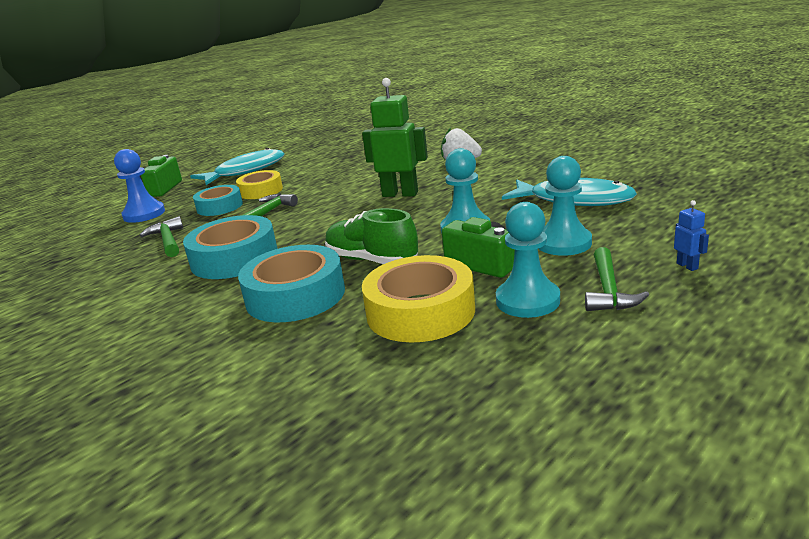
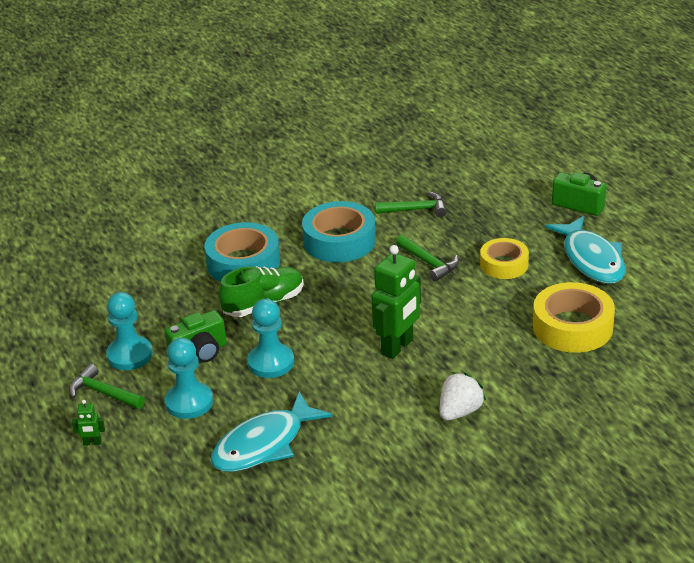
camera: 110 degrees right, 10 degrees up
(144, 214) = (504, 196): blue pawn -> none
(219, 207) = (479, 238): turquoise tape -> none
(420, 311) = (165, 309): yellow tape -> yellow tape (572, 327)
(687, 266) = (92, 443): blue robot -> green robot

